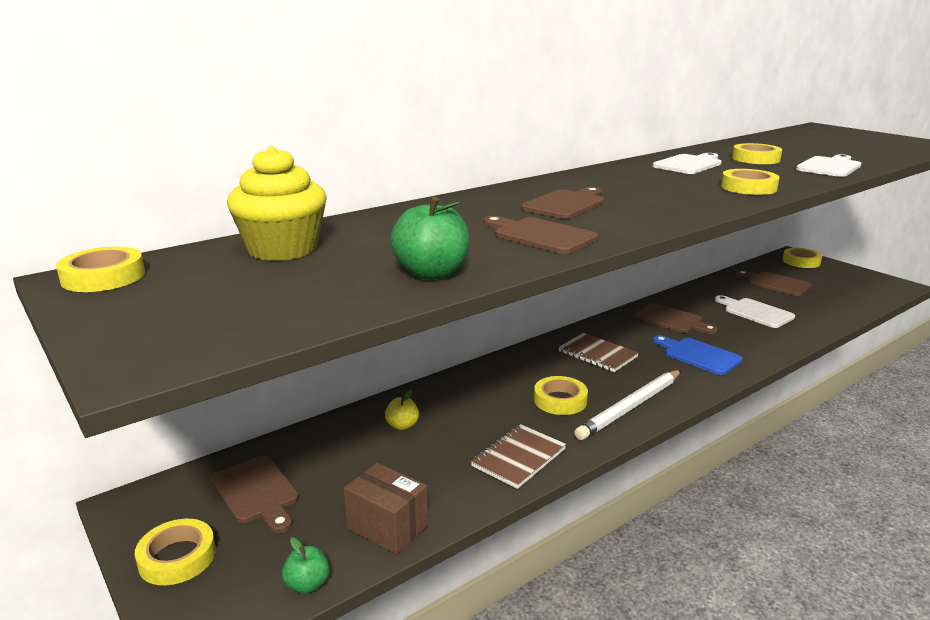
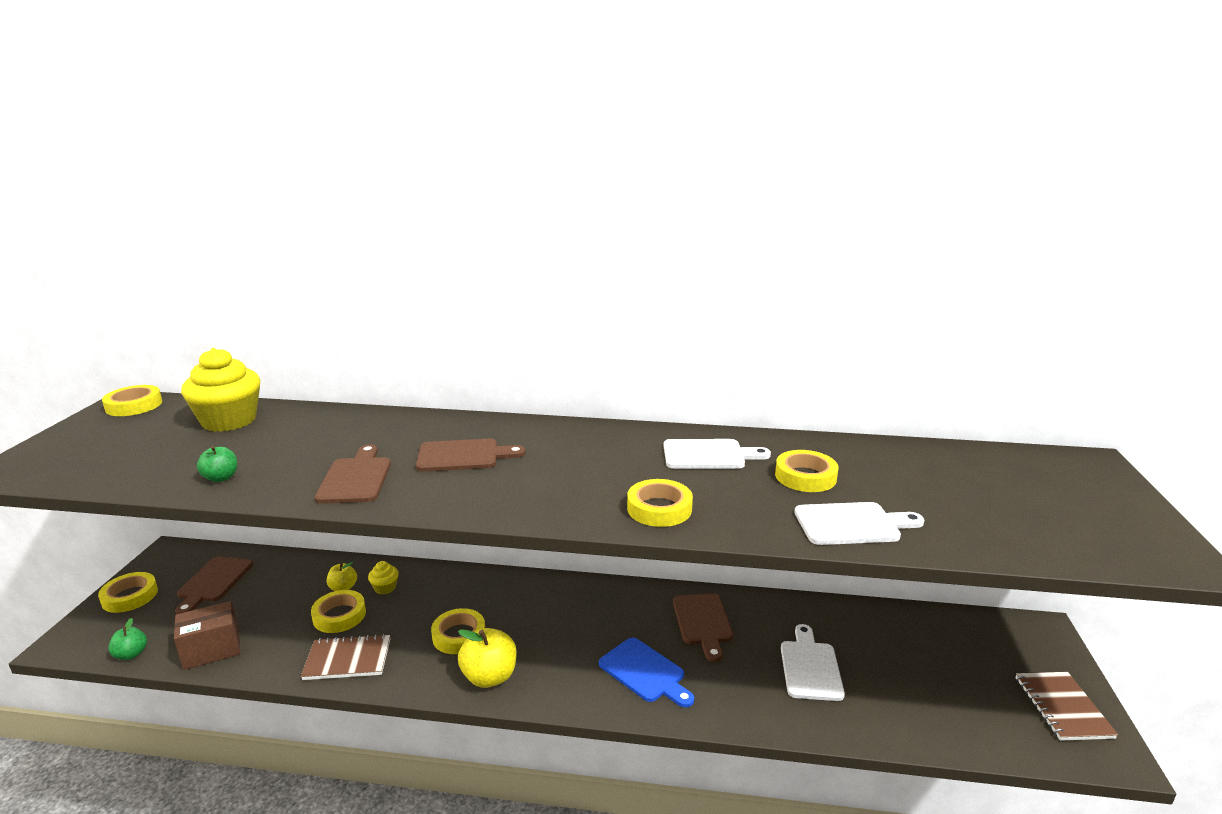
camera: 45 degrees right, 0 degrees up
(387, 527) = (212, 650): brown box -> brown box turned 75 degrees clockwise
(431, 273) = (221, 478): green apple -> green apple, size x0.59
(438, 407) = (385, 588): none -> yellow cupcake
(597, 354) = (567, 615): brown notebook -> brown notebook (1062, 707)
(630, 407) = (489, 677): white pencil -> yellow apple
(698, 355) = (645, 672): blue cutting board -> blue cutting board turned 135 degrees clockwise
(776, 284) = (920, 650): brown cutting board -> none
(801, 261) = (1030, 642): yellow tape -> yellow tape (339, 615)

